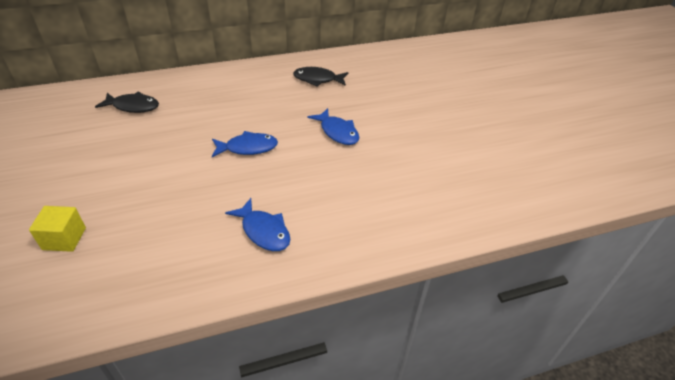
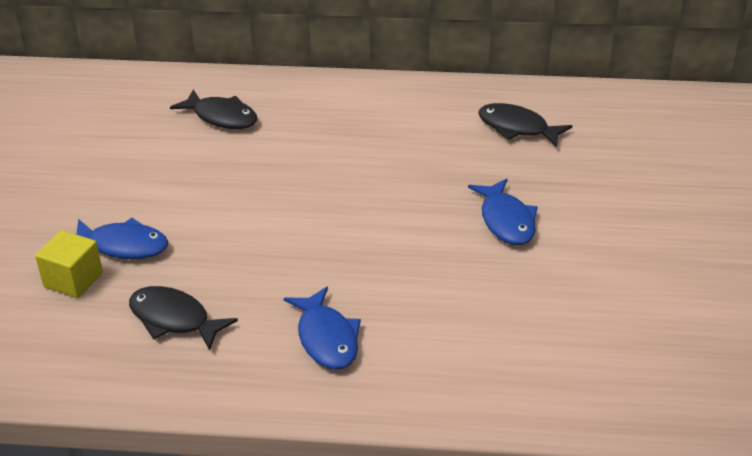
camera: 25 degrees right, 5 degrees down
(152, 247) = (174, 319): none -> black fish
(248, 148) = (357, 214): blue fish -> blue fish (123, 246)

